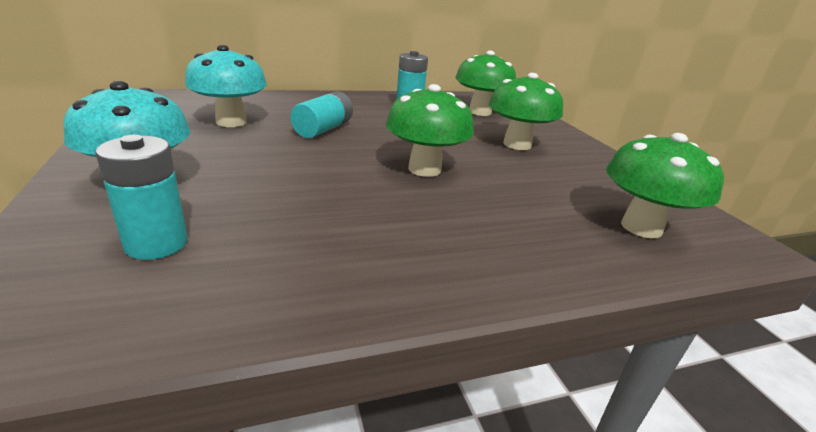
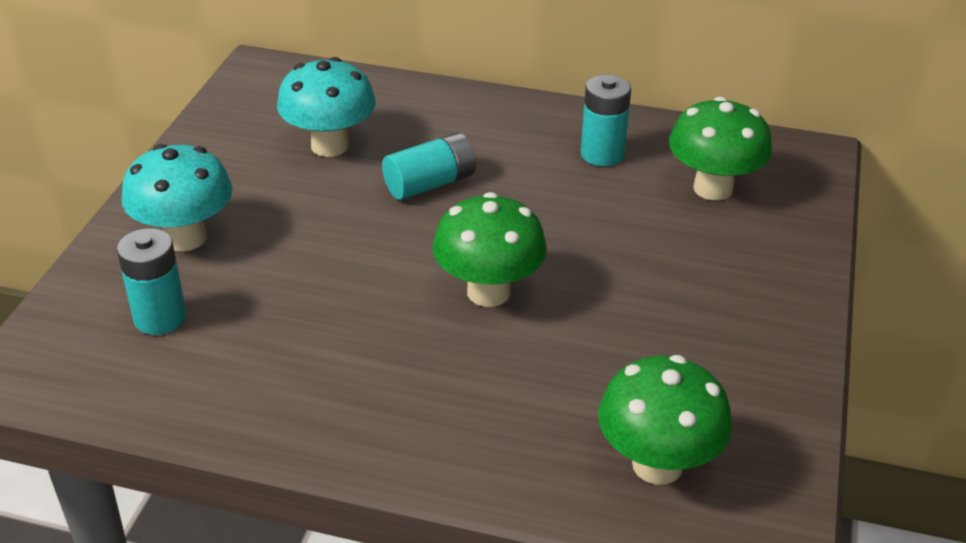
camera: 35 degrees right, 10 degrees up
(517, 144) = (679, 278): green mushroom -> none

